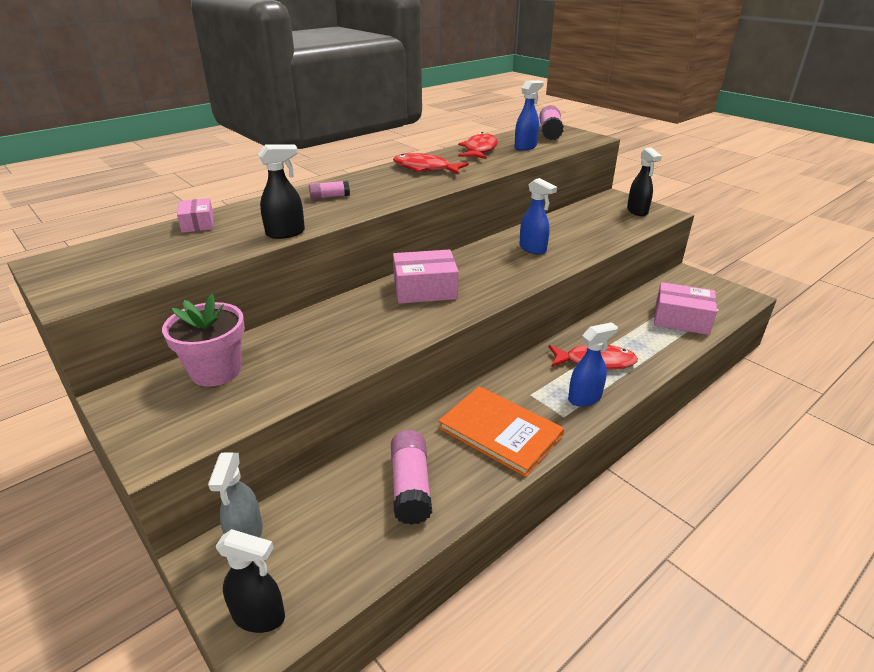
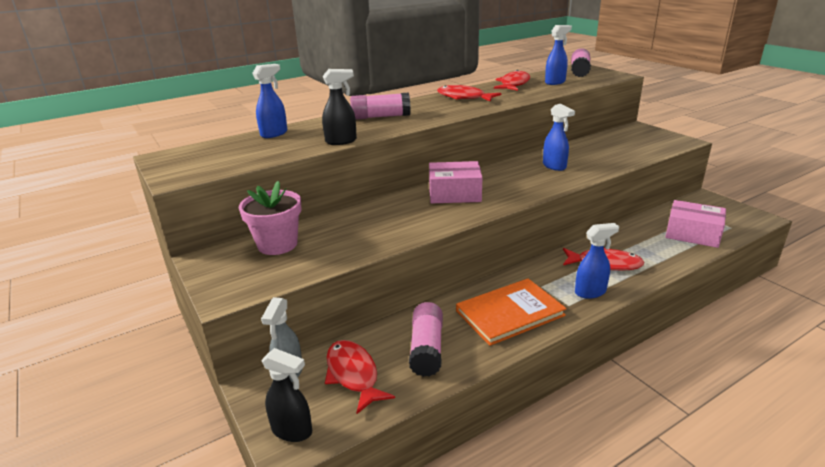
camera: 10 degrees right, 5 degrees down
(198, 224) = (274, 134): pink box -> blue spray bottle
(327, 530) = (353, 375): none -> red fish
(329, 197) = (380, 117): pink glue stick -> pink glue stick, size x1.81
(500, 432) = (510, 313): orange book -> orange book turned 75 degrees counterclockwise
(637, 211) = (657, 139): black spray bottle -> none

